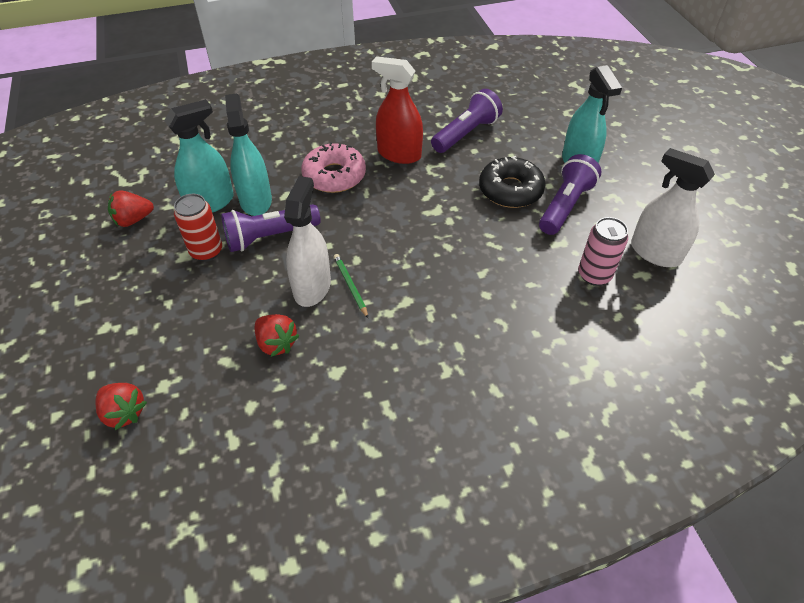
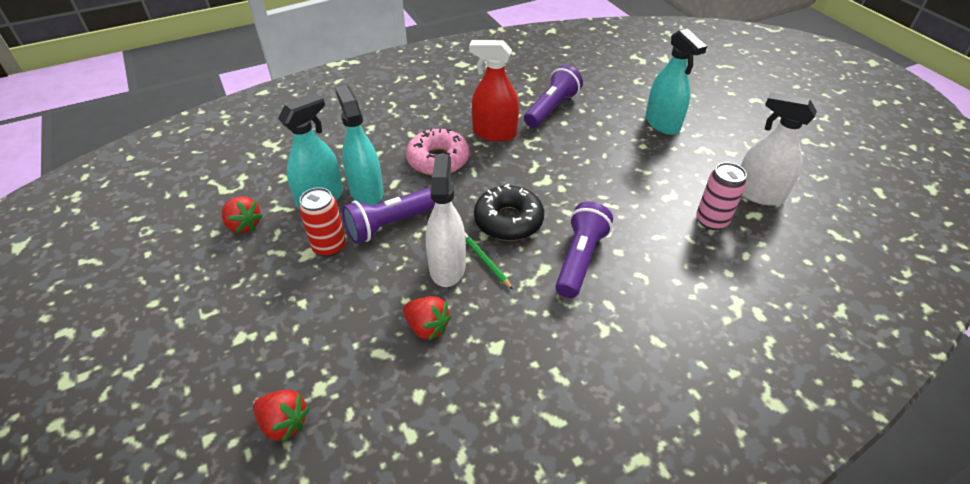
camera: 10 degrees left, 5 degrees down
(133, 220) = (244, 225): red strawberry -> red strawberry turned 105 degrees counterclockwise
(510, 190) = (609, 154): black donut -> black donut (508, 220)
(565, 206) = (663, 162): purple flashlight -> purple flashlight (579, 259)

